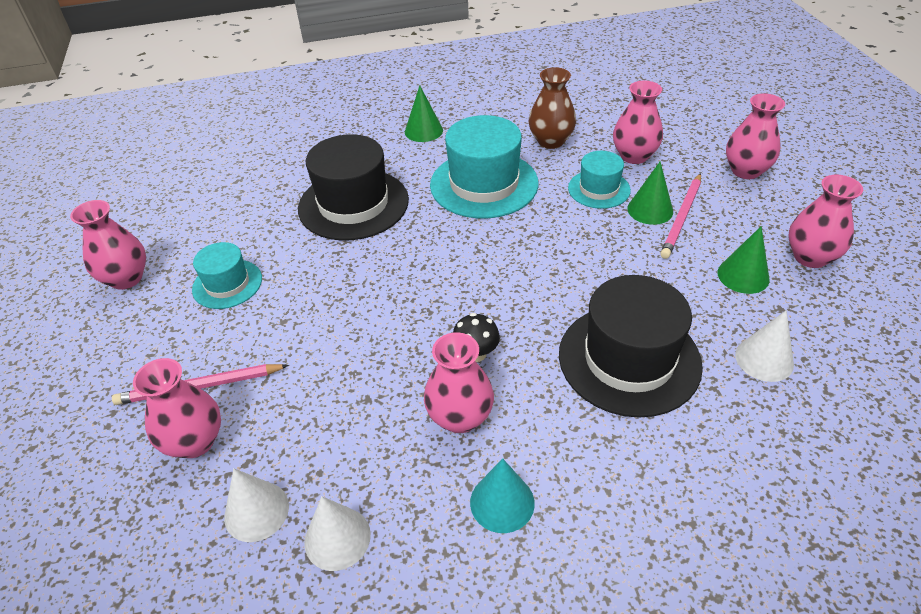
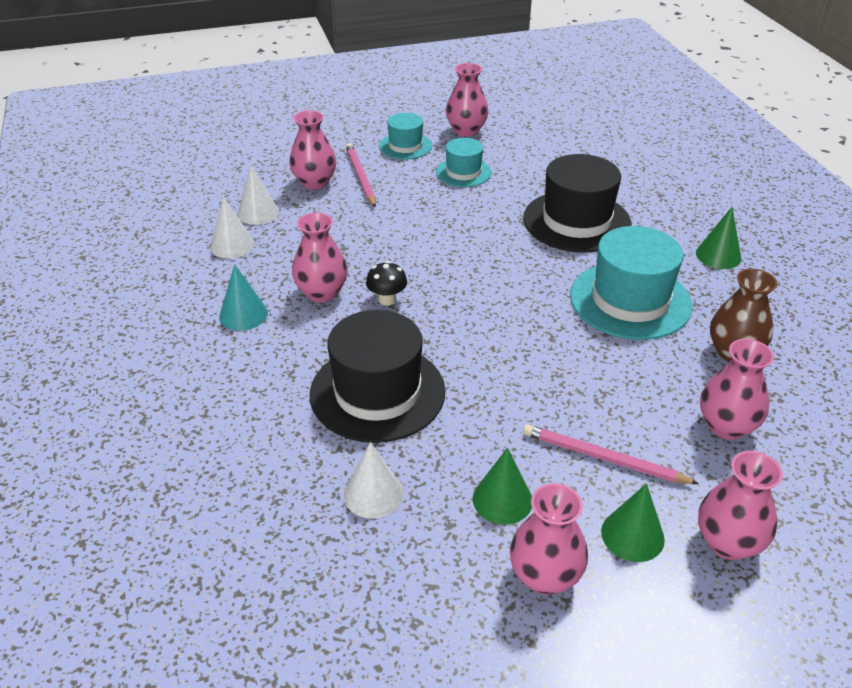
camera: 85 degrees right, 5 degrees down
(599, 189) = (644, 389): turquoise hat -> turquoise hat (405, 146)
(650, 210) = (613, 430): green cone -> green cone (632, 535)

